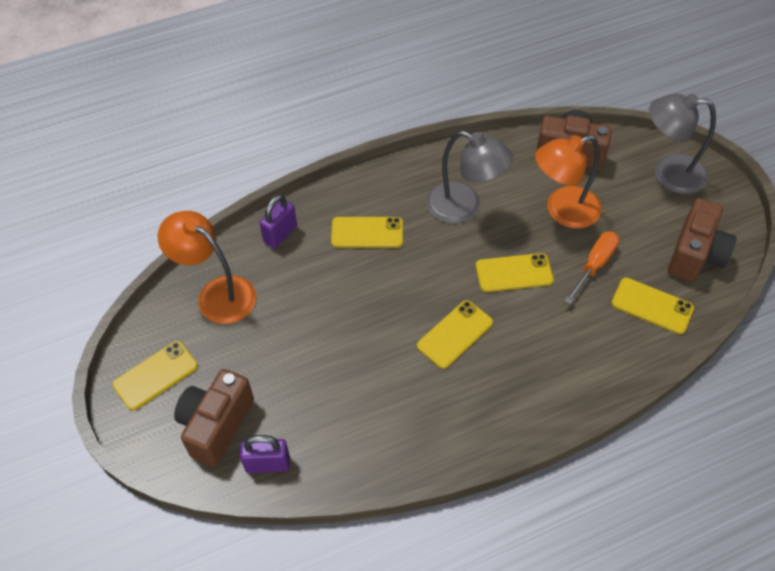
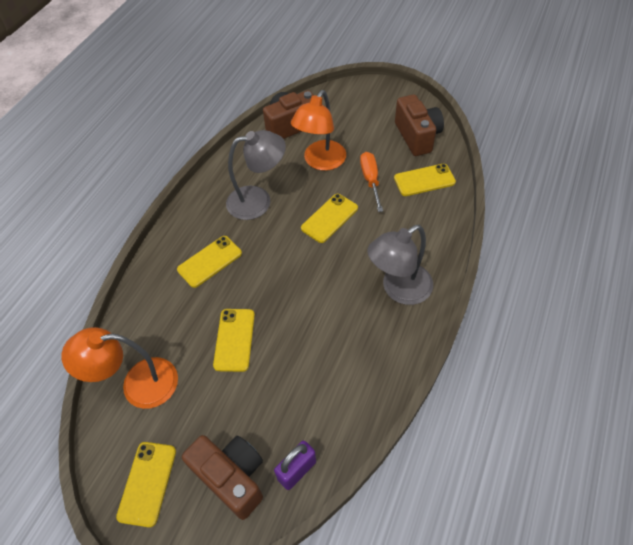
camera: 40 degrees left, 0 degrees up
(216, 425) = (232, 477): brown camera -> brown camera turned 150 degrees clockwise
(280, 234) = (147, 307): purple padlock -> none
(455, 334) = (332, 282): yellow phone -> yellow phone (234, 339)
(668, 173) = (357, 101): grey lamp -> grey lamp (399, 289)

